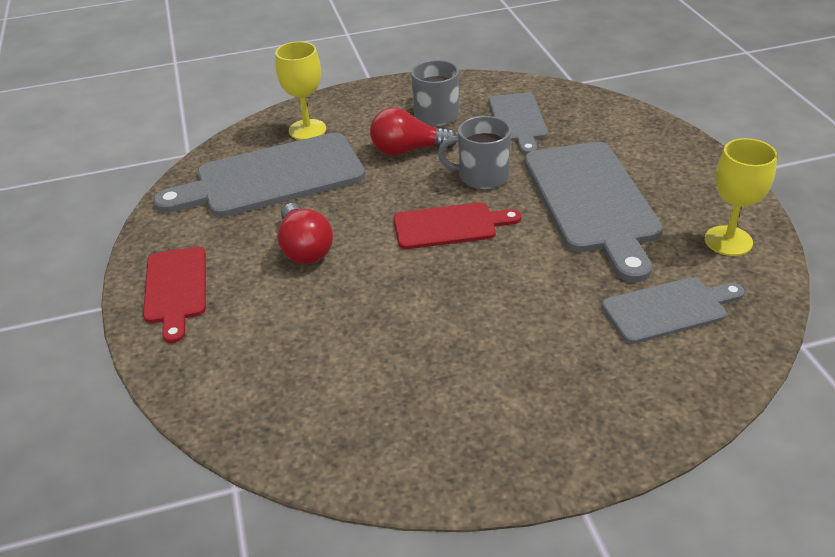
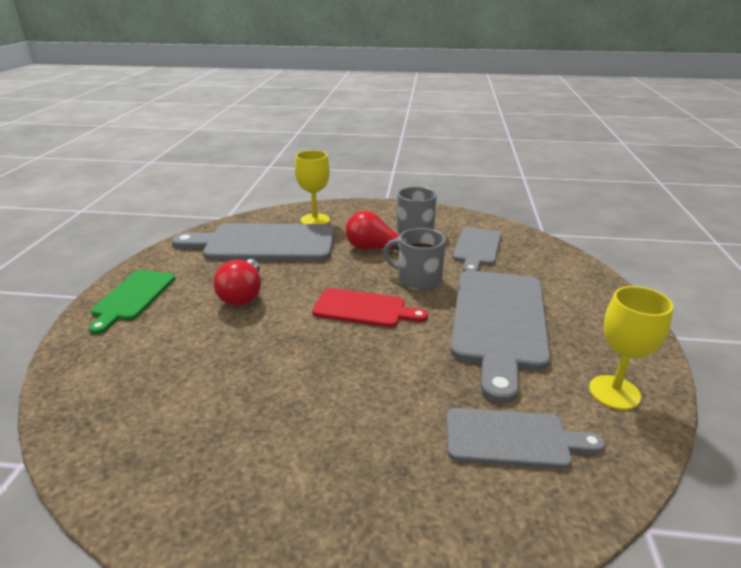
camera: 20 degrees right, 10 degrees down
(175, 289) = (132, 297): red cutting board -> green cutting board

